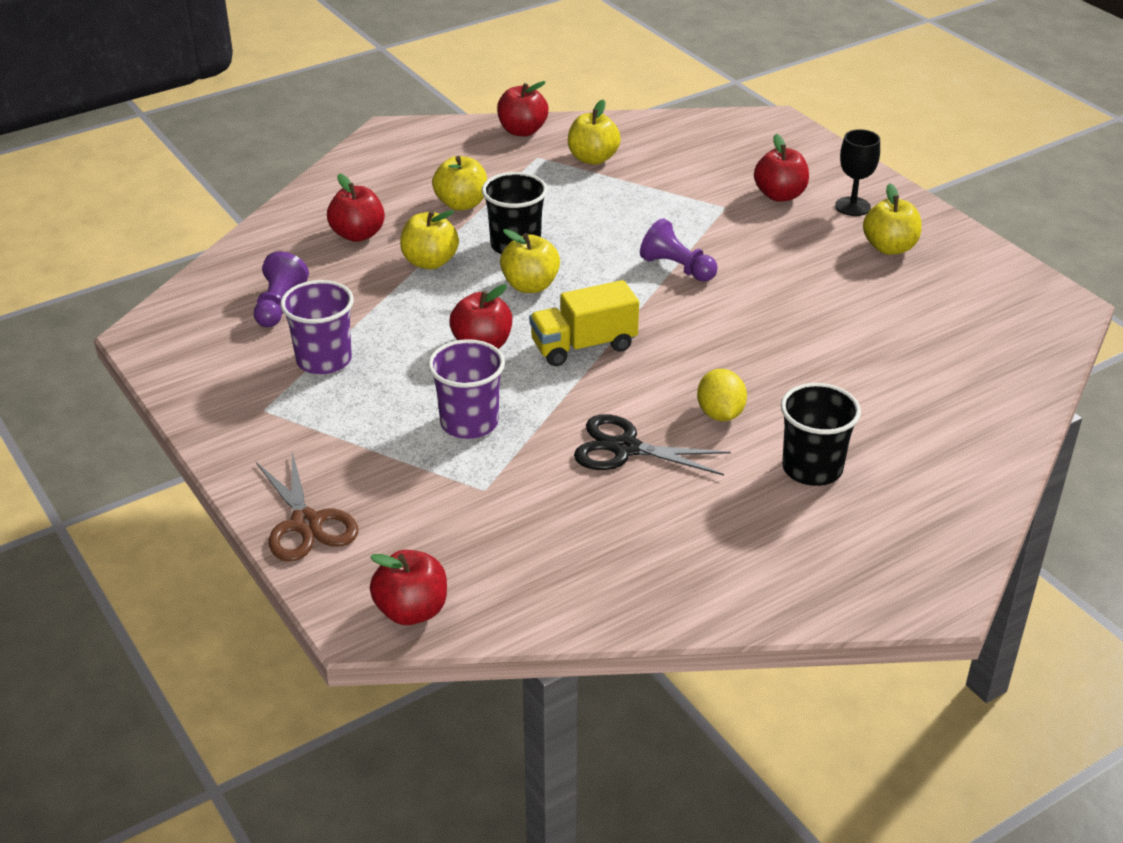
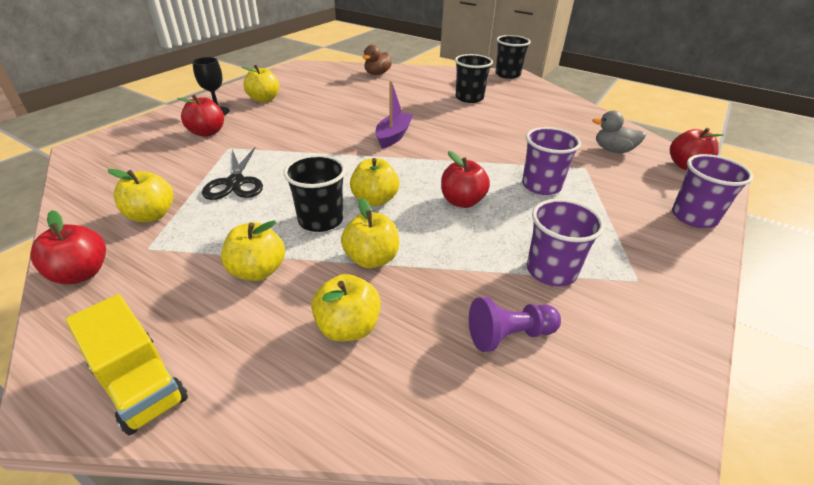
camera: 115 degrees left, 0 degrees up
(306, 523) = (693, 217): brown scissors -> purple cup
(358, 235) = (348, 327): red apple -> yellow apple
(512, 552) = (613, 150): none -> grey duck
(583, 346) = (429, 165): yellow truck -> yellow truck (139, 383)
(625, 448) = (505, 137): black scissors -> black scissors (235, 182)
(677, 268) = (318, 151): purple pawn -> none
(690, 338) = (393, 136): none -> purple boat
(720, 414) = (452, 120): yellow lemon -> none
(938, 584) = (507, 74): none -> black cup
(991, 388) = (377, 74): none -> brown duck

